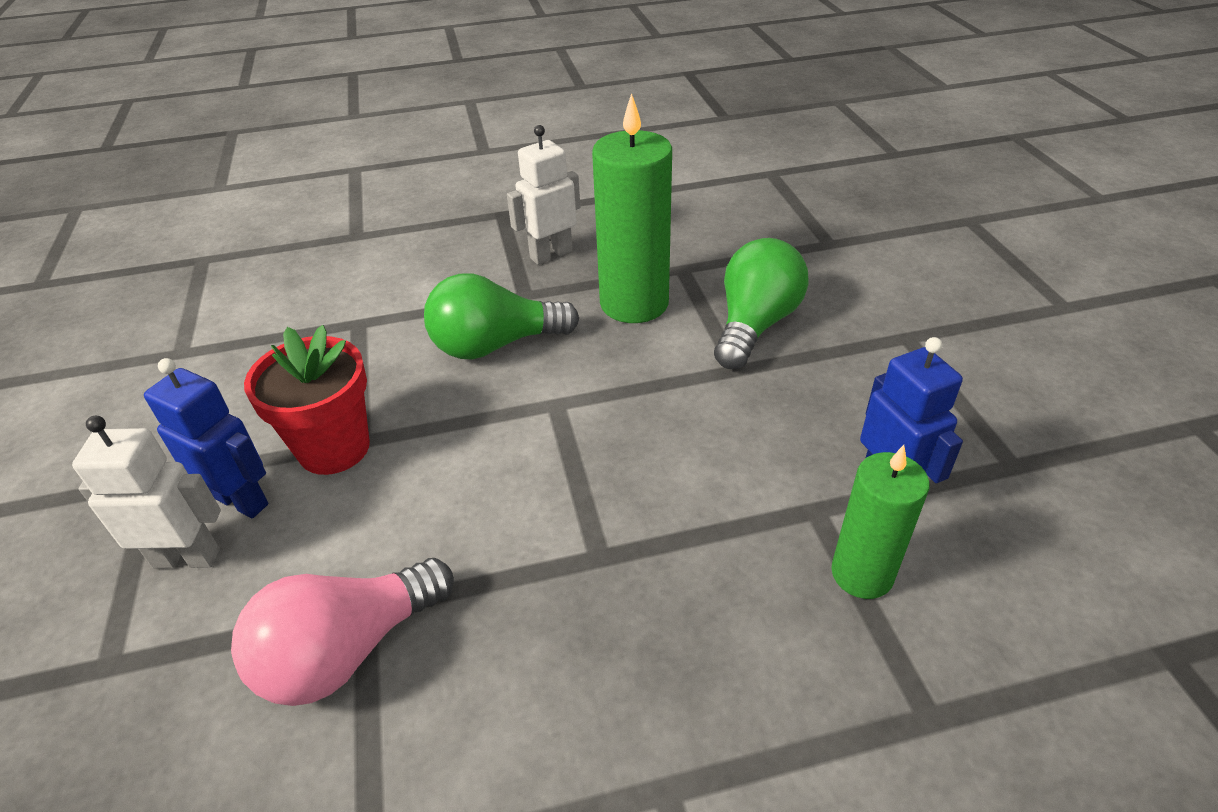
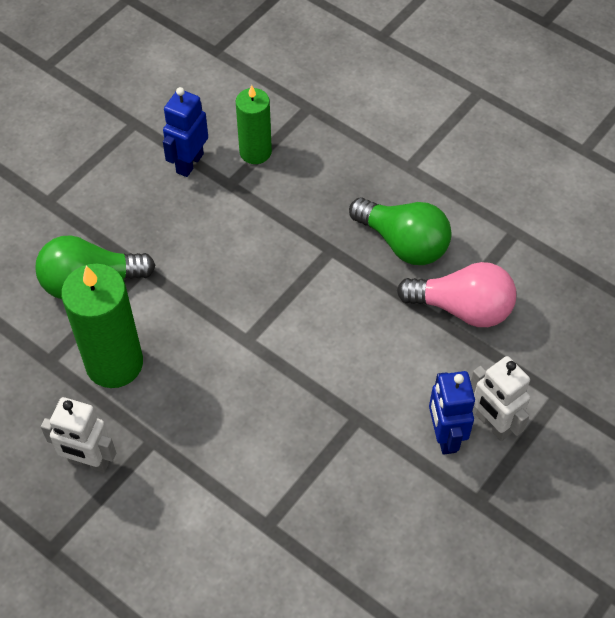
camera: 130 degrees left, 15 degrees up
(334, 448) = (375, 426): red flower pot -> none
(495, 345) = (221, 414): green light bulb -> green light bulb (403, 243)

